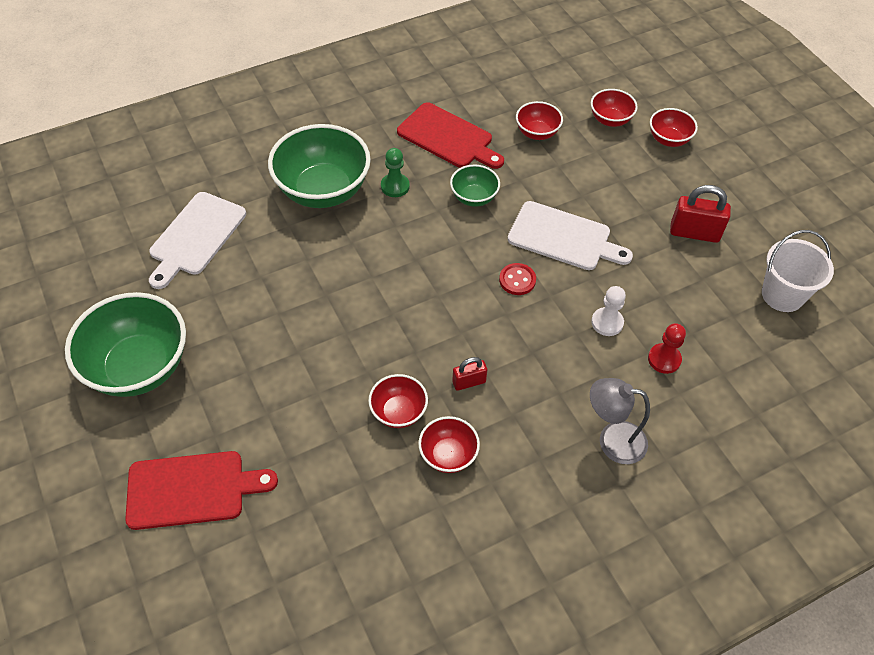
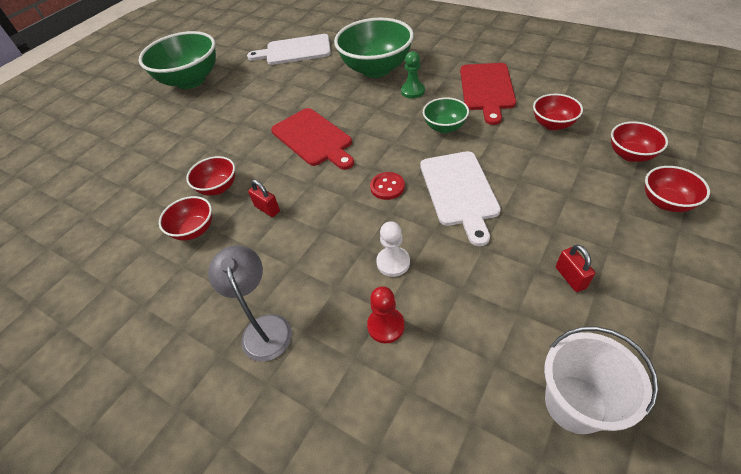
camera: 65 degrees right, 5 degrees down
(192, 489) = (117, 137): red cutting board -> red cutting board (313, 138)
(694, 233) = (570, 277): red padlock -> red padlock, size x0.58

